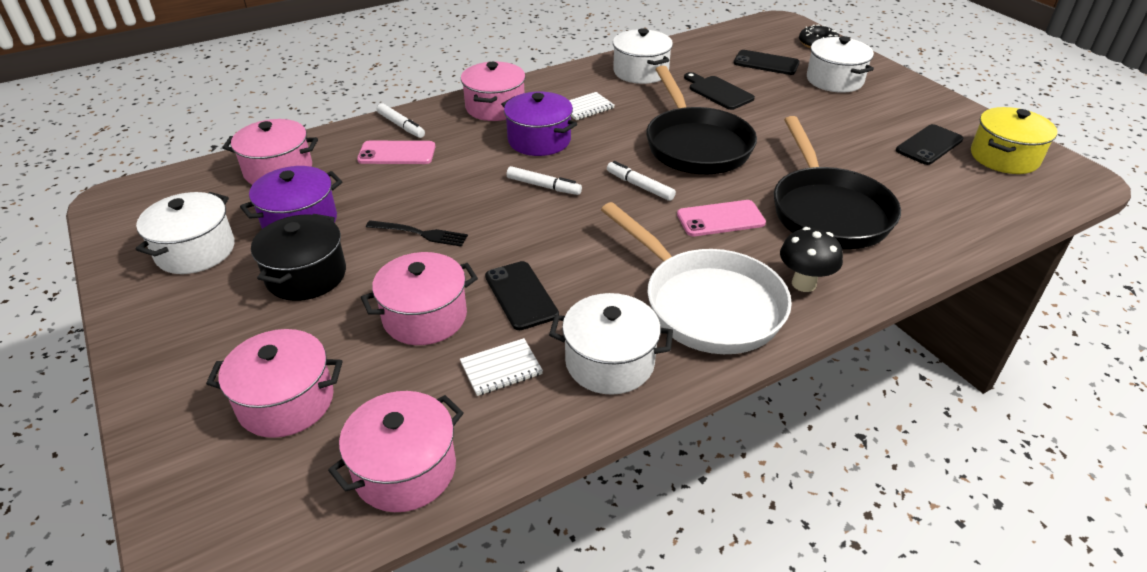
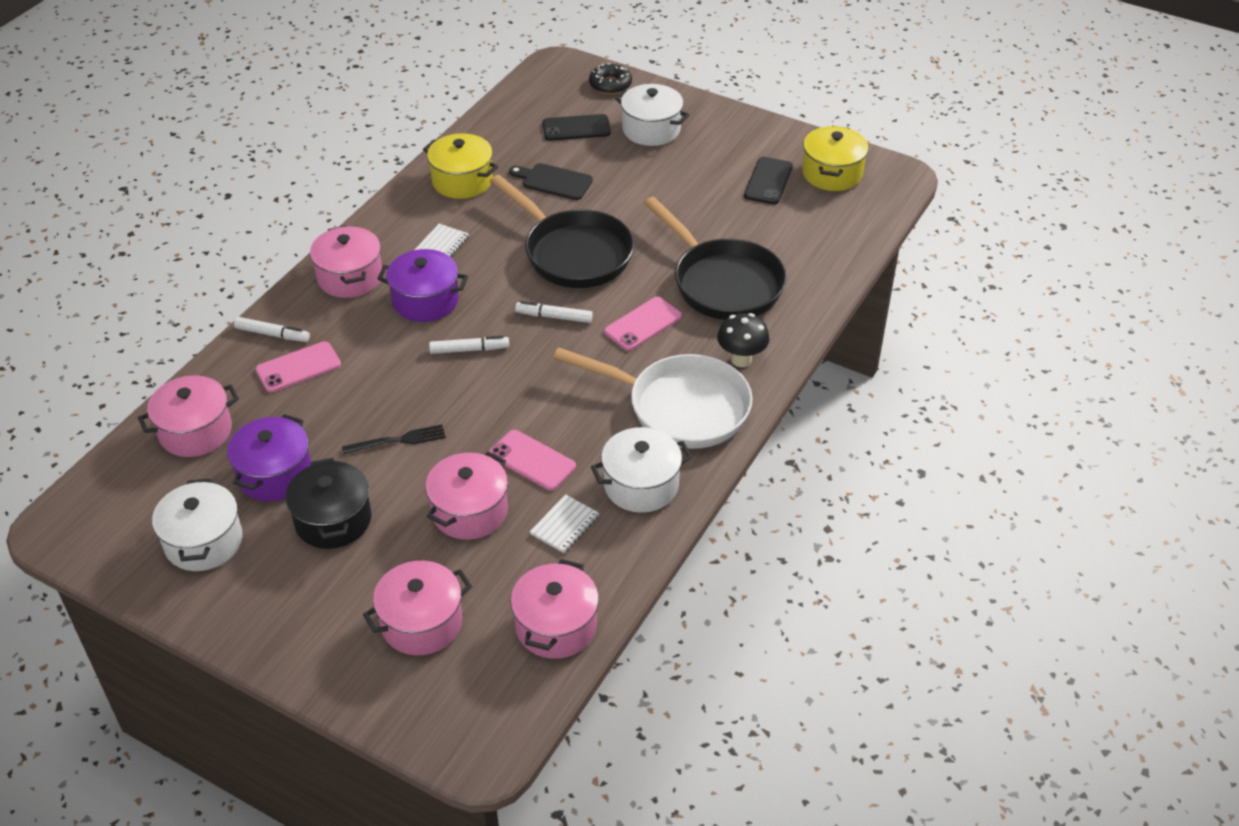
camera: 30 degrees left, 5 degrees up
(521, 295) = (532, 460): black phone -> pink phone
(640, 72) = (462, 181): white pot -> yellow pot

